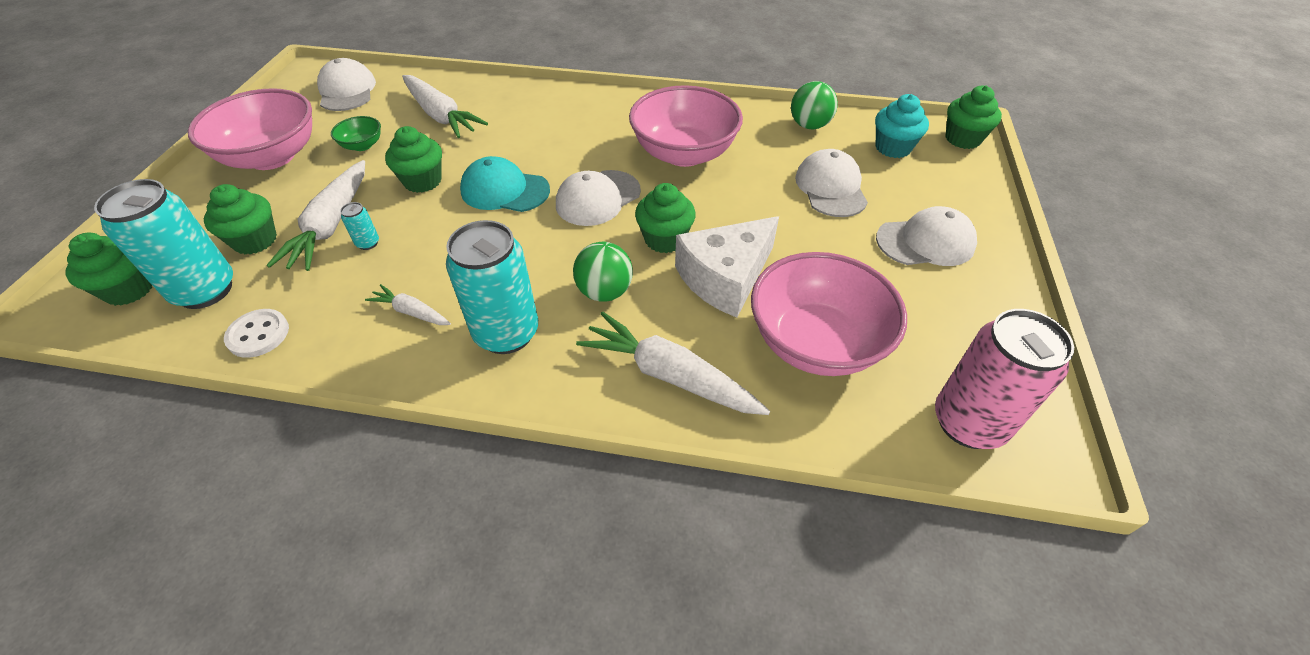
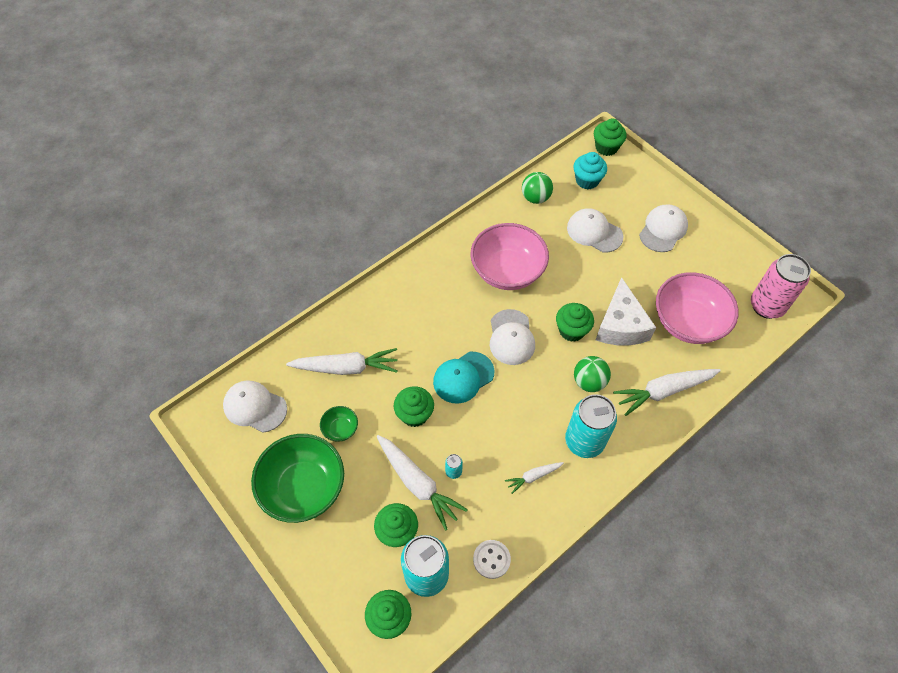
camera: 50 degrees left, 10 degrees up
(272, 157) = (303, 488): pink bowl -> green bowl

